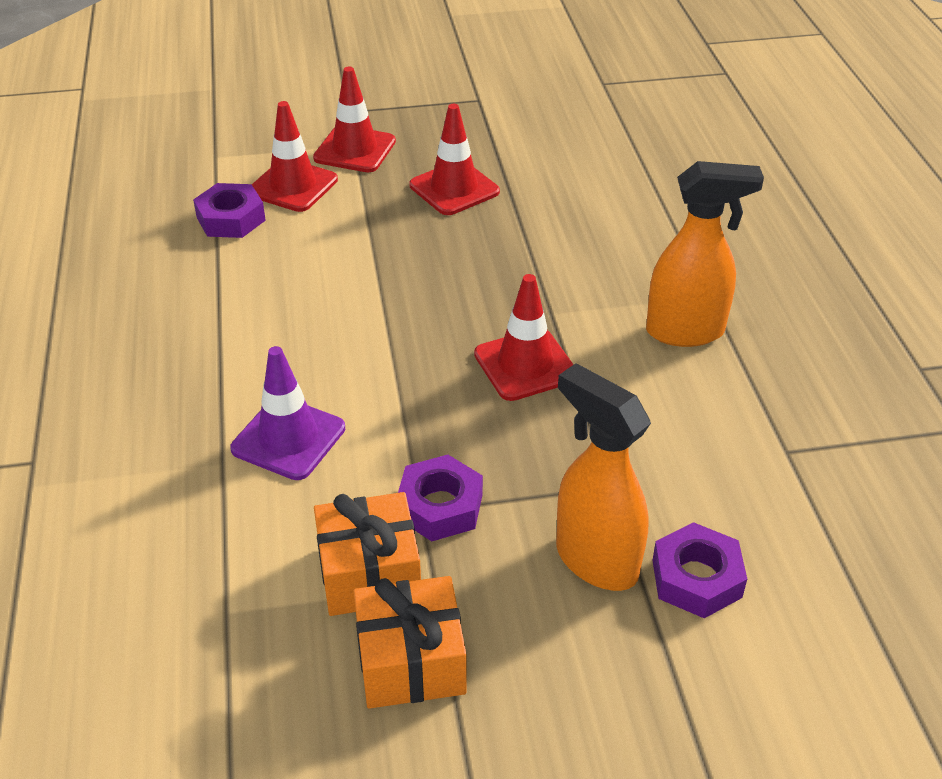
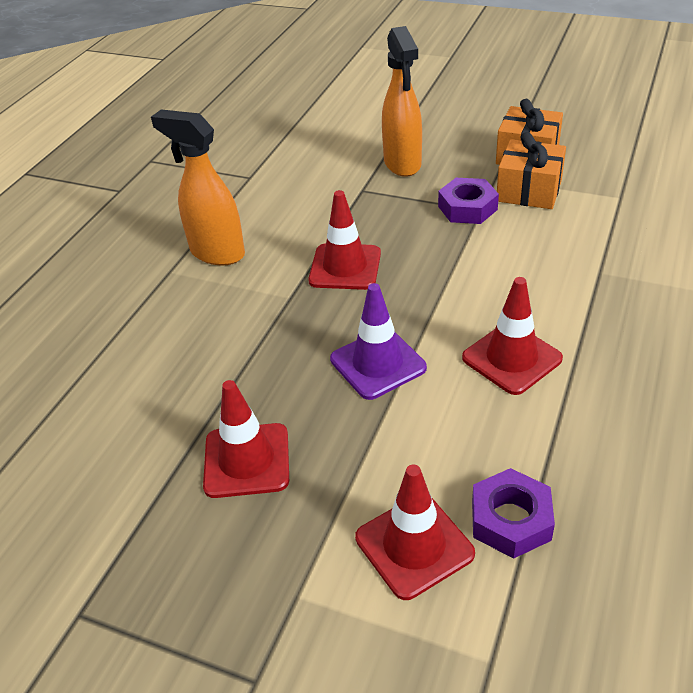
camera: 145 degrees left, 0 degrees up
(288, 438) = (545, 272): purple traffic cone -> purple traffic cone (378, 363)
(355, 150) = (303, 581): red traffic cone -> red traffic cone (511, 358)
(696, 578) = (360, 145): purple nut -> none

